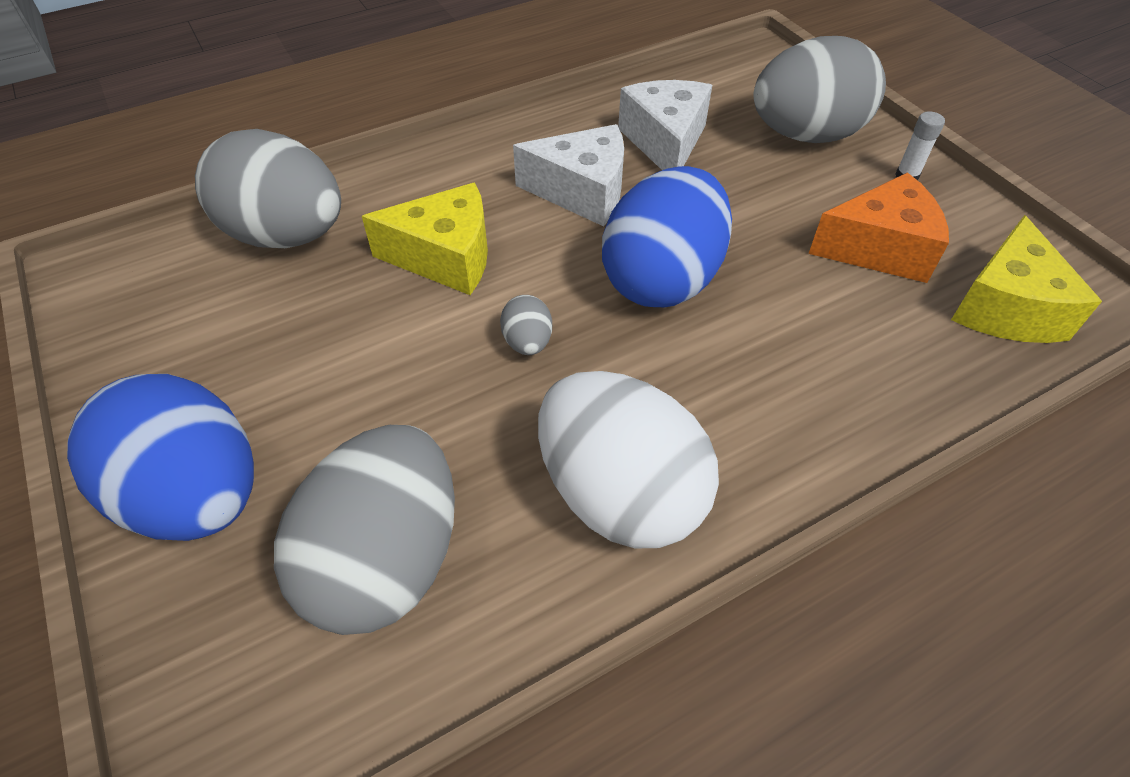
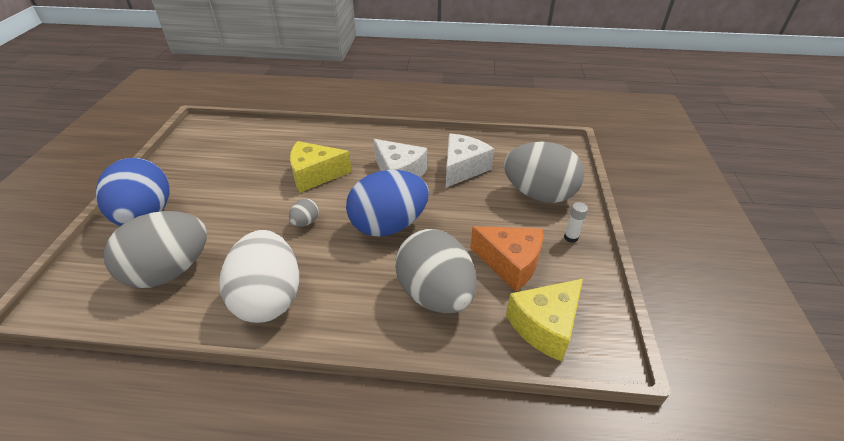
camera: 35 degrees right, 10 degrees down
(287, 235) = (271, 141): grey egg -> grey egg (435, 294)
(445, 257) = (315, 175): yellow cheese -> yellow cheese turned 135 degrees clockwise

